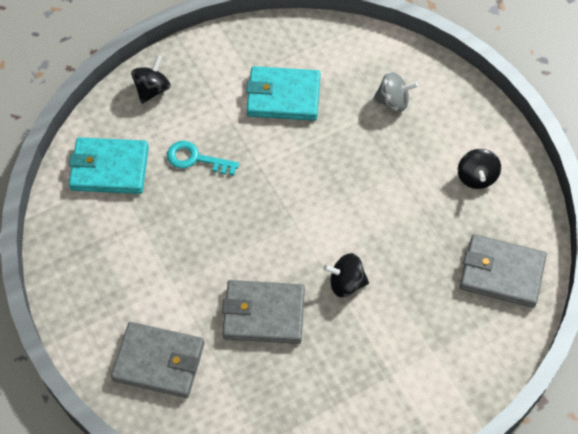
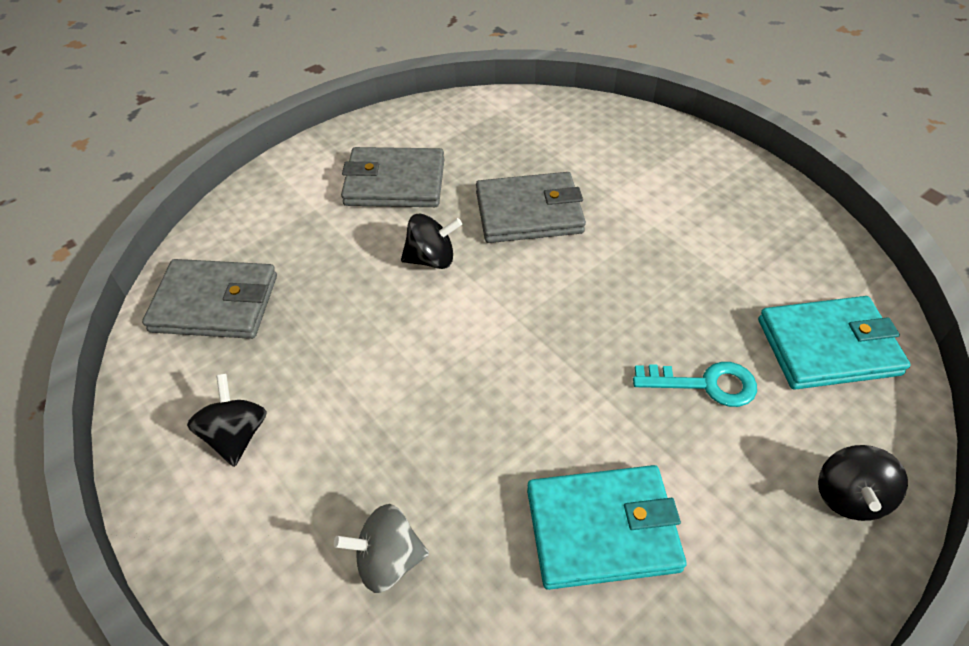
camera: 170 degrees right, 10 degrees down
(159, 362) = (632, 155): grey wallet -> grey wallet (395, 182)

